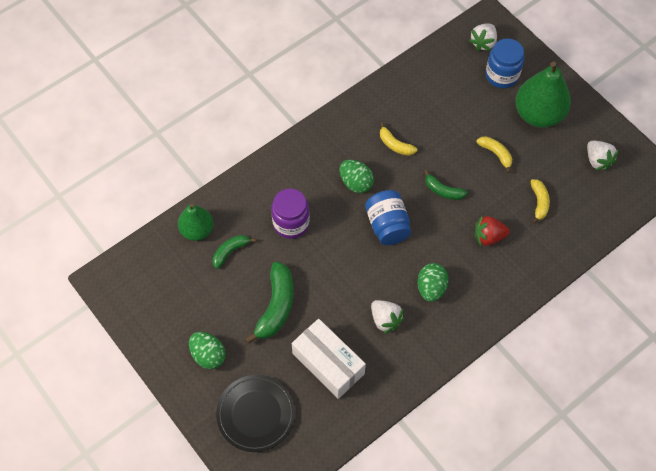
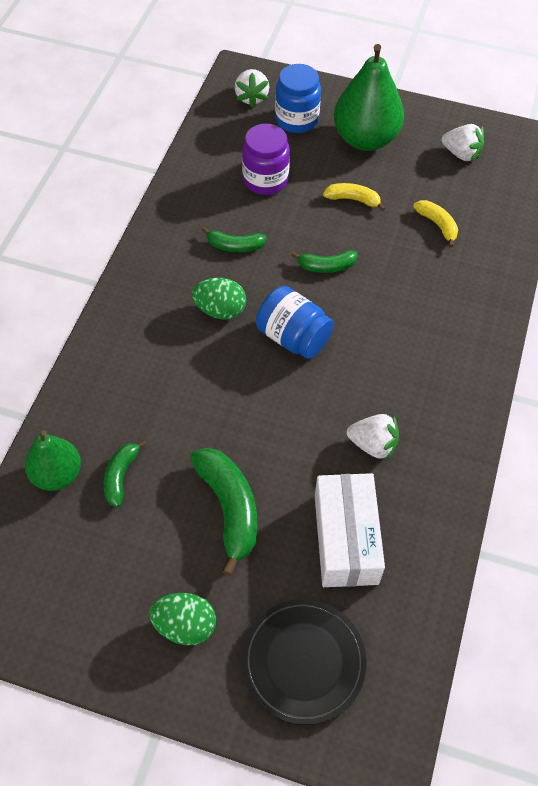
camera: 35 degrees left, 5 degrees down
(291, 223) = (175, 398): purple jar -> purple jar (265, 180)
(328, 363) = (345, 539): white box -> white box turned 75 degrees clockwise
(395, 145) = (235, 246): yellow banana -> green banana
(431, 288) = (396, 378): green egg -> none
(488, 237) = (414, 288): red strawberry -> none

